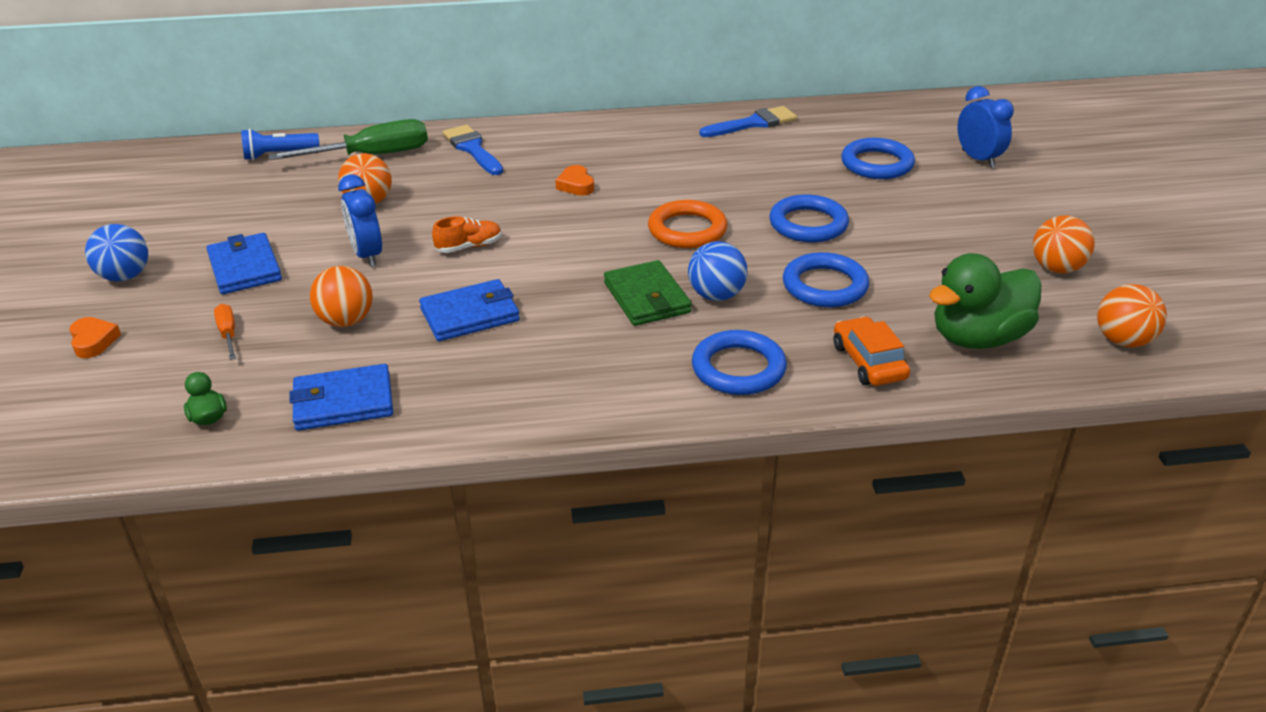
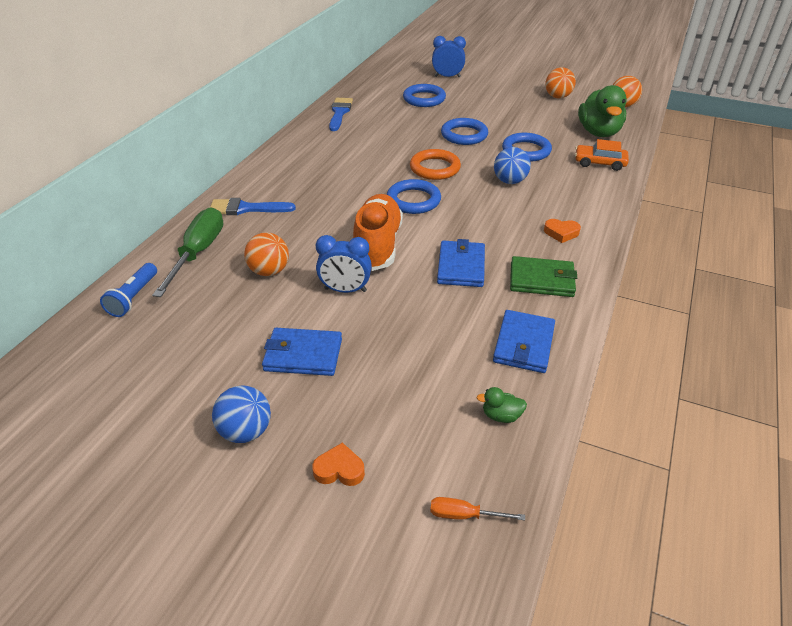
camera: 60 degrees left, 5 degrees up
(228, 334) = (394, 383): orange screwdriver -> orange screwdriver (464, 515)
(346, 321) = (425, 320): orange ball -> none
(469, 246) = (377, 245): orange shoe -> orange shoe, size x2.13
(576, 185) = (343, 186): orange heart -> orange heart (561, 233)
(647, 298) = (494, 202): green wallet -> green wallet (541, 280)
(738, 368) = (582, 197): blue ring -> blue ring (413, 200)

